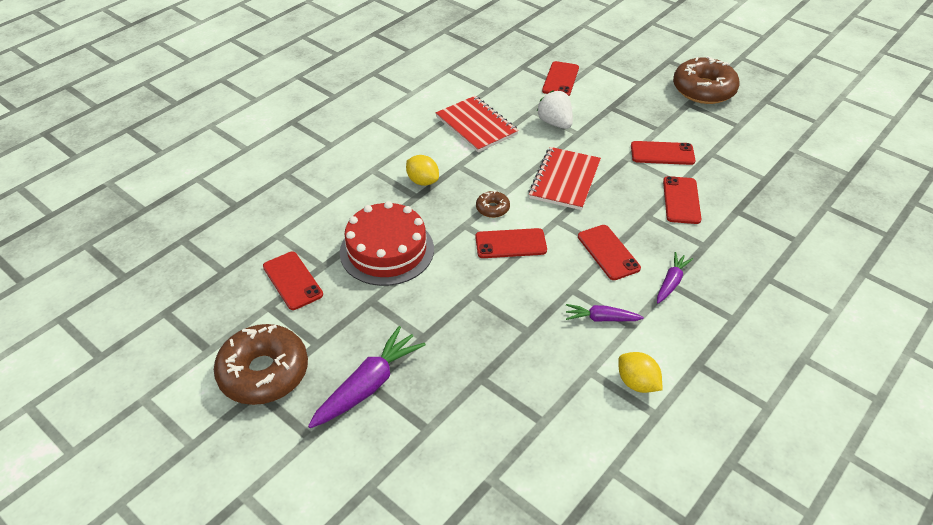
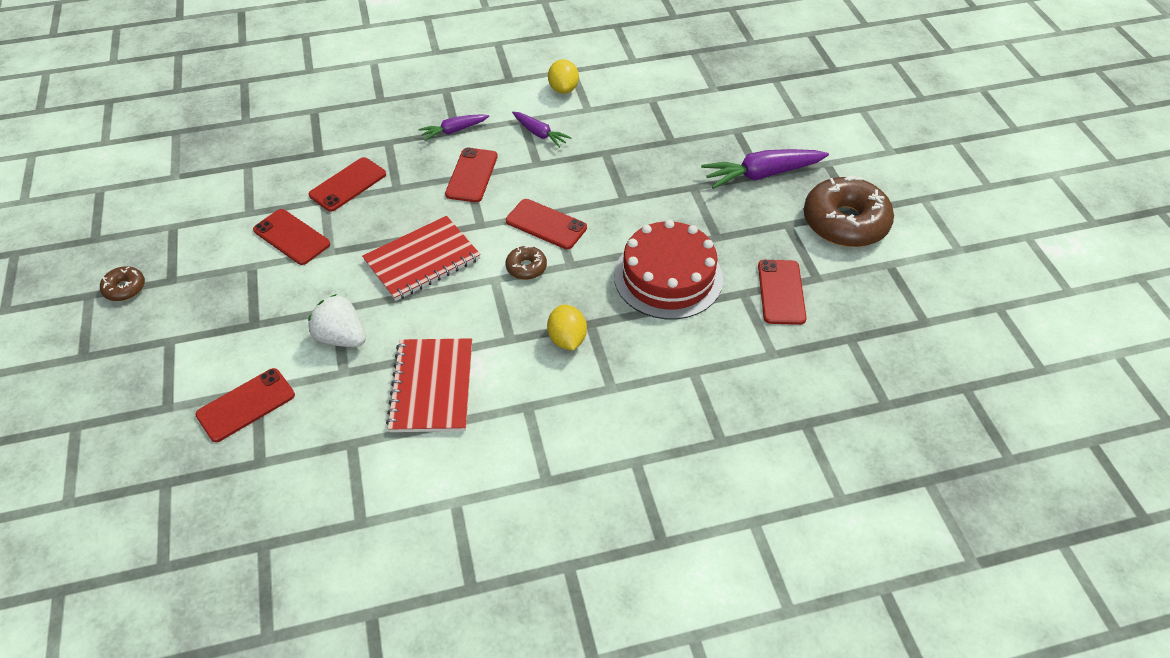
camera: 145 degrees left, 5 degrees up
(555, 123) = (341, 337): white strawberry -> white strawberry turned 120 degrees clockwise
(703, 90) = (125, 288): brown donut -> brown donut, size x0.45

